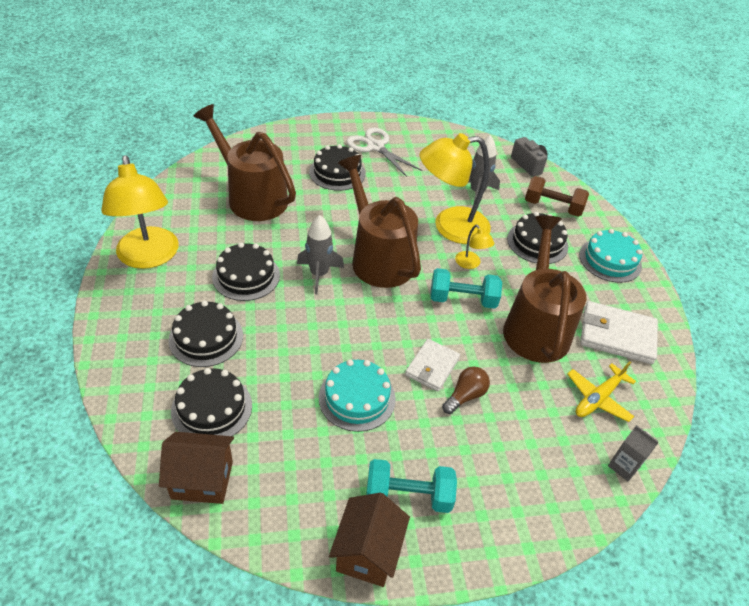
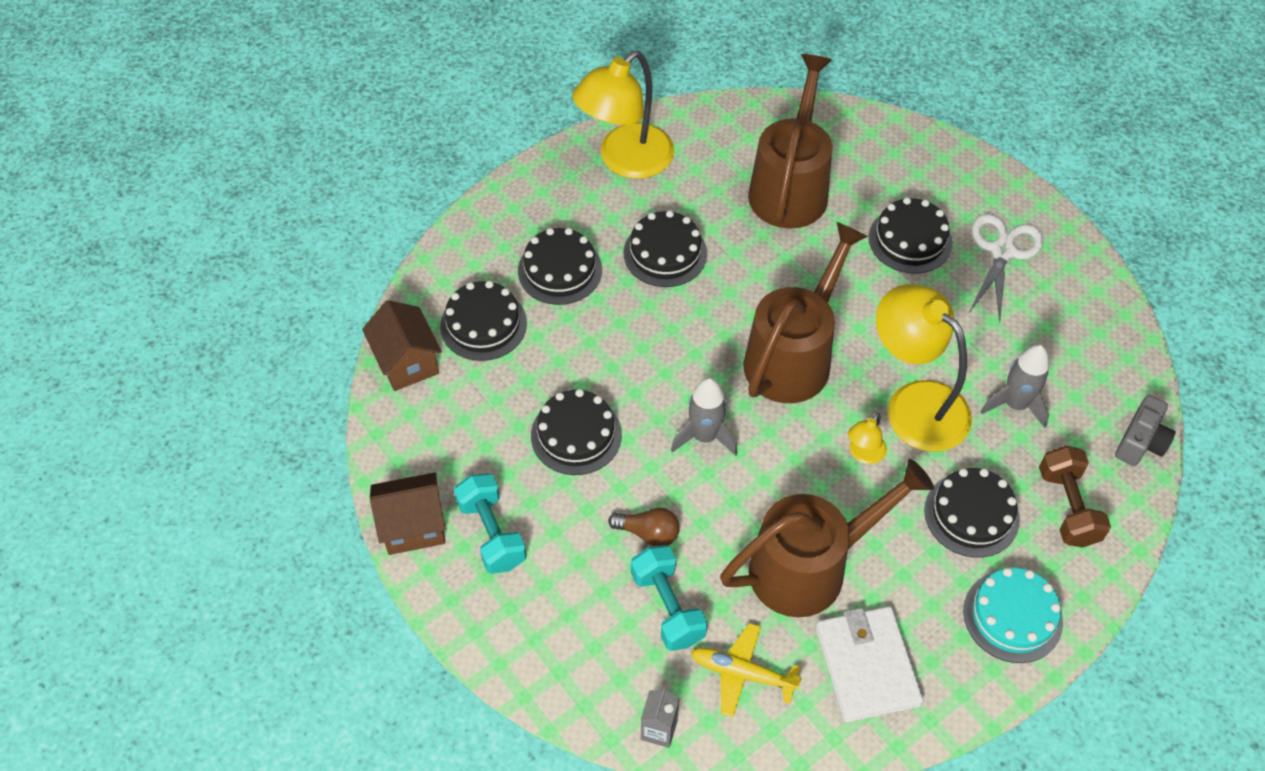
camera: 65 degrees right, 10 degrees up
(319, 274) = (720, 314): grey rocket -> grey rocket (704, 436)
(357, 398) = (576, 435): turquoise cake -> black cake
(432, 367) = (666, 484): white wallet -> none
(462, 299) = (793, 471): turquoise dumbbell -> turquoise dumbbell (667, 607)

